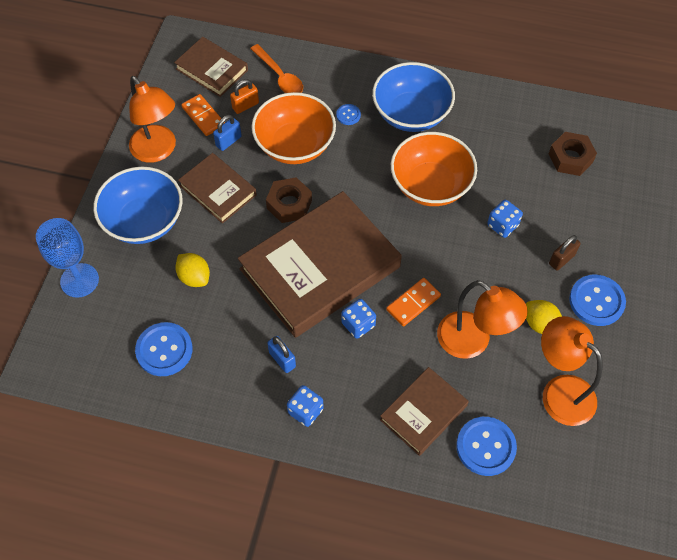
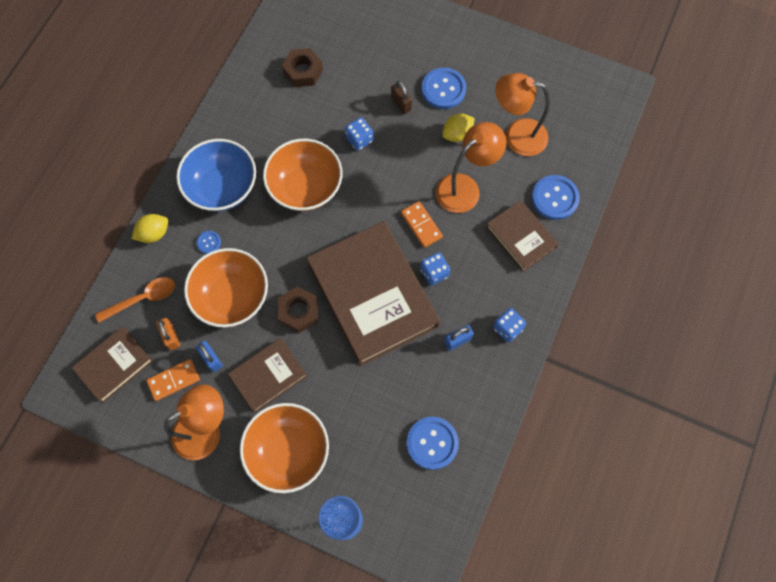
camera: 80 degrees left, 10 degrees up
(144, 221) = (288, 451): blue bowl -> orange bowl
(194, 277) = (361, 408): yellow lemon -> yellow lemon (154, 233)
(559, 392) = (516, 136): orange lamp -> orange lamp turned 45 degrees clockwise

